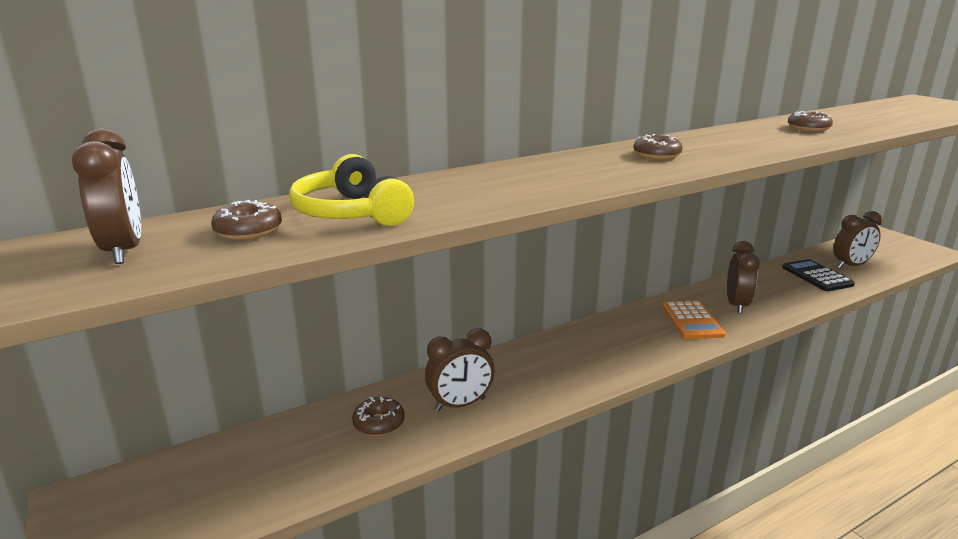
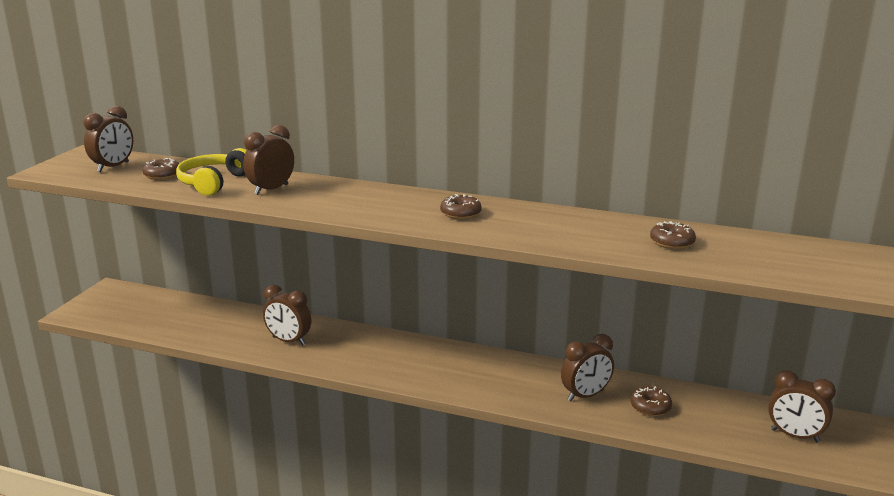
camera: 50 degrees right, 0 degrees up
(379, 423) = (242, 326): brown donut -> brown donut (650, 407)
(442, 195) = (271, 189): none -> brown clock
(692, 320) = (522, 383): orange calculator -> none
(817, 276) = (727, 421): black calculator -> none

